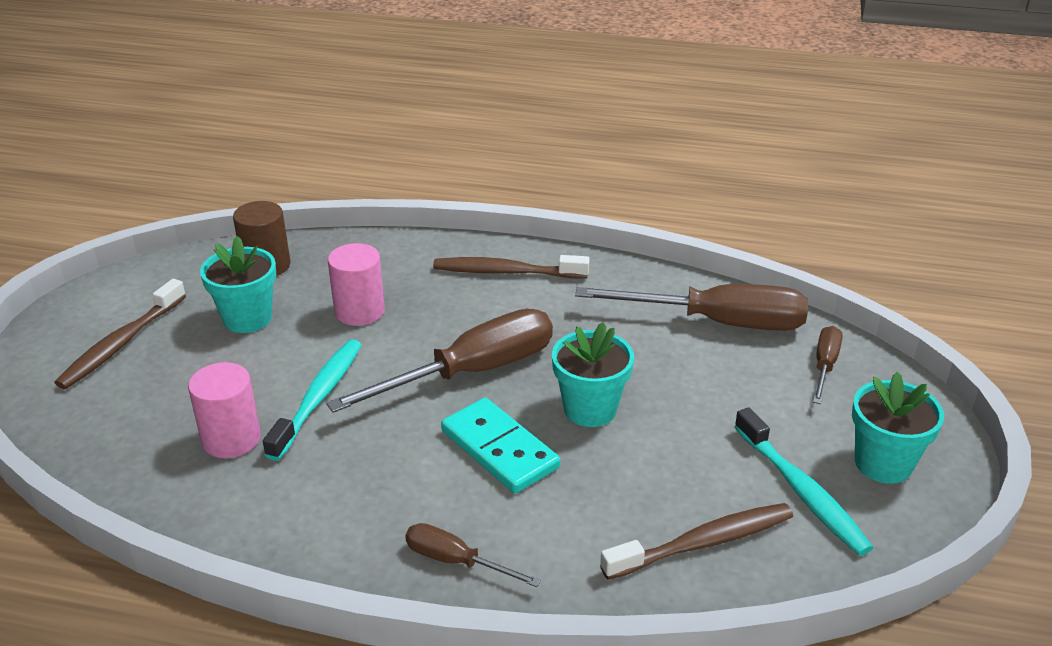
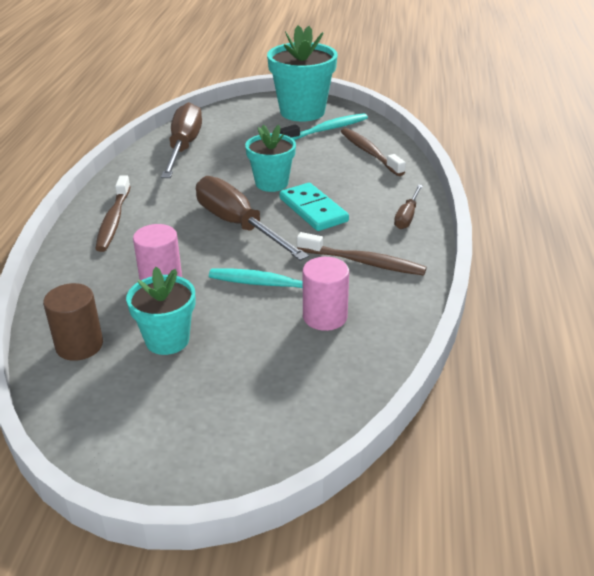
camera: 95 degrees left, 0 degrees up
(121, 343) = (204, 413): brown toothbrush -> brown toothbrush (363, 262)
(499, 449) = (313, 210): turquoise domino -> turquoise domino turned 75 degrees counterclockwise
(824, 365) = (226, 120): brown screwdriver -> none
(883, 463) = (302, 112): turquoise flower pot -> turquoise flower pot, size x1.62

